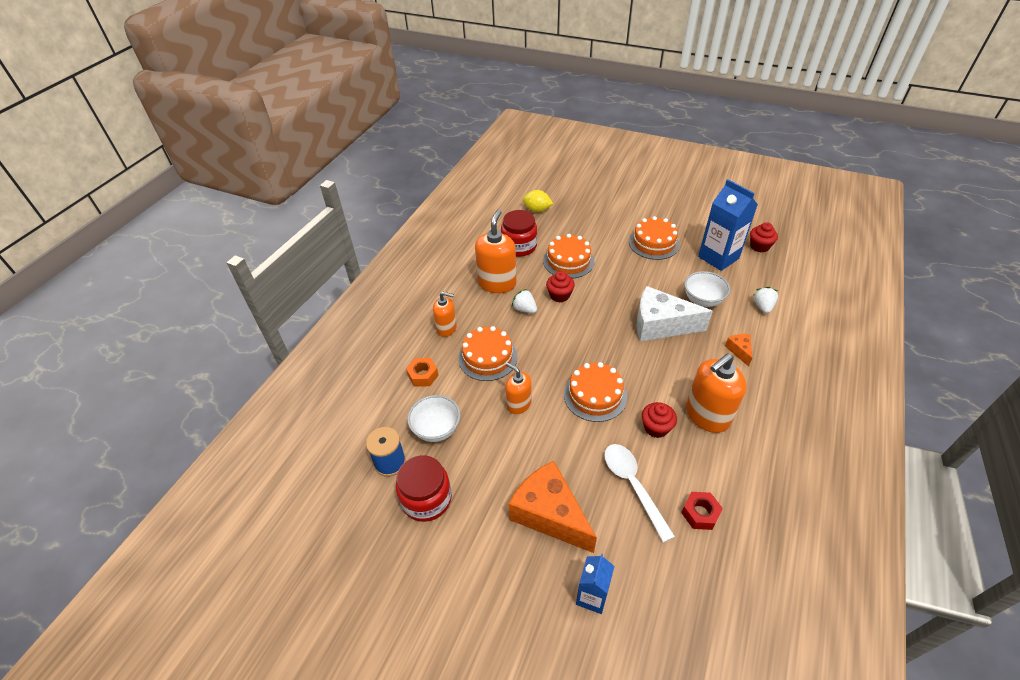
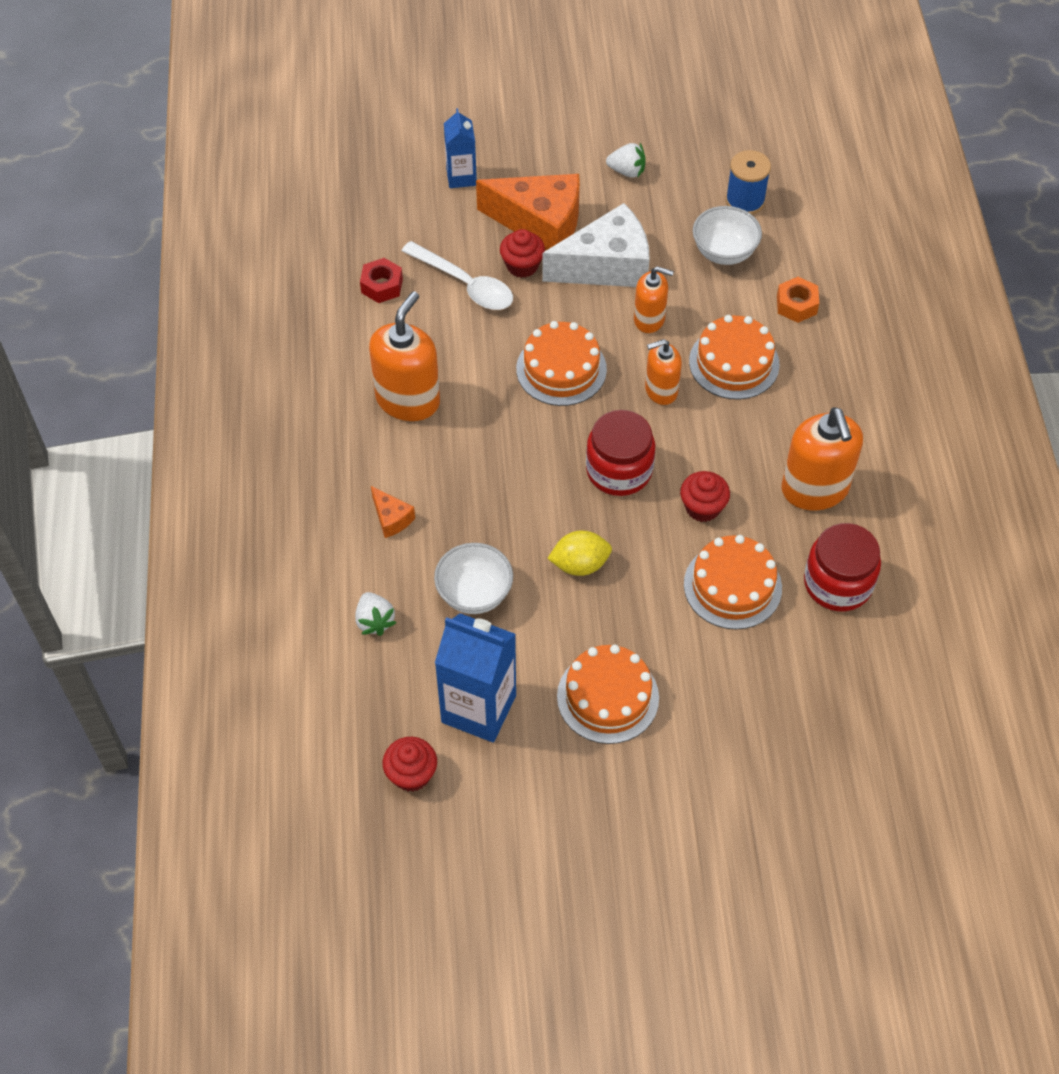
camera: 150 degrees right, 10 degrees up
(426, 499) = (676, 186): red jar -> red jar (619, 470)
(446, 328) = (824, 381): orange soap dispenser -> orange soap dispenser (661, 390)
(524, 309) = (738, 459): white strawberry -> white strawberry (627, 171)
(537, 210) = (872, 694): yellow lemon -> yellow lemon (580, 564)
(656, 427) = (466, 359): red cupcake -> red cupcake (522, 265)
(660, 325) = (522, 516): white cheese -> white cheese (606, 266)

